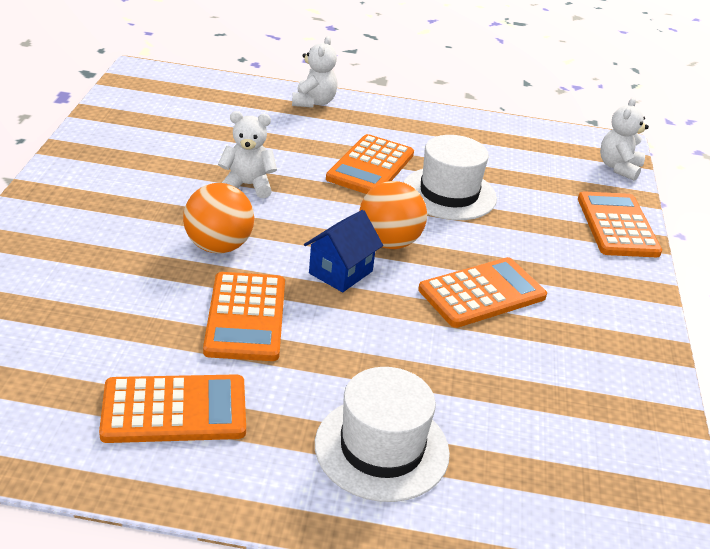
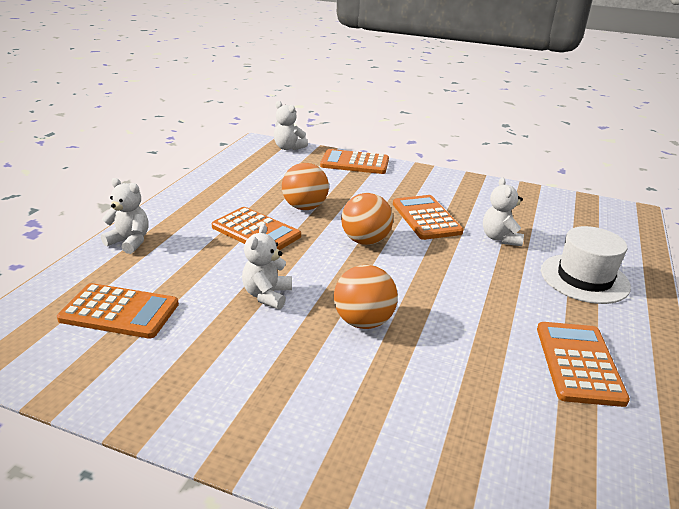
camera: 75 degrees left, 5 degrees down
(245, 317) = (461, 317): orange calculator -> orange calculator (119, 312)
(340, 272) = (402, 266): blue house -> none
(449, 193) = (305, 207): white hat -> orange ball
(461, 365) = (500, 238): none -> white teddy bear

